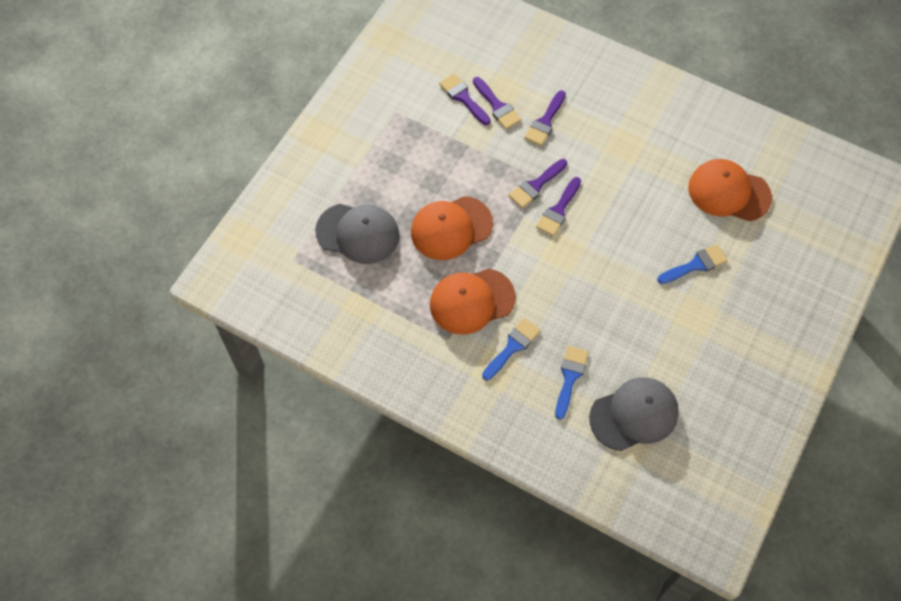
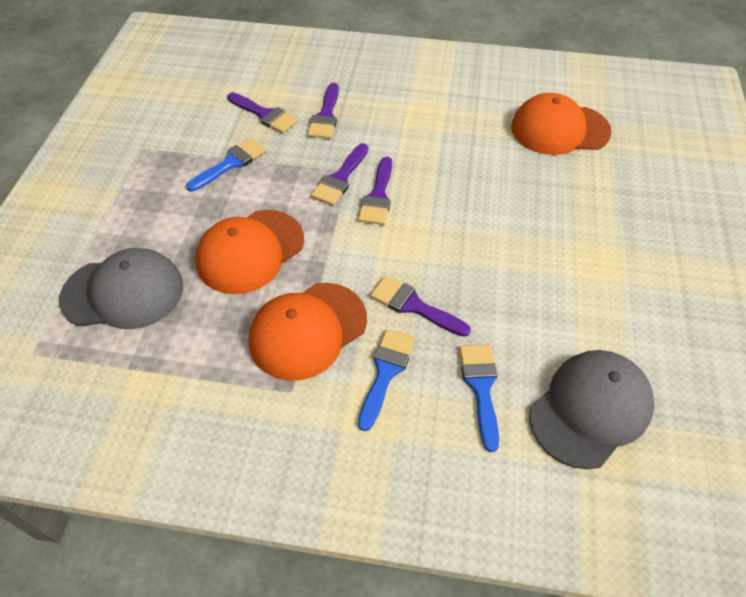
camera: 20 degrees left, 10 degrees down
(463, 97) = (221, 116): purple brush -> purple brush (413, 306)
(696, 264) = (566, 208): blue brush -> blue brush (231, 163)

